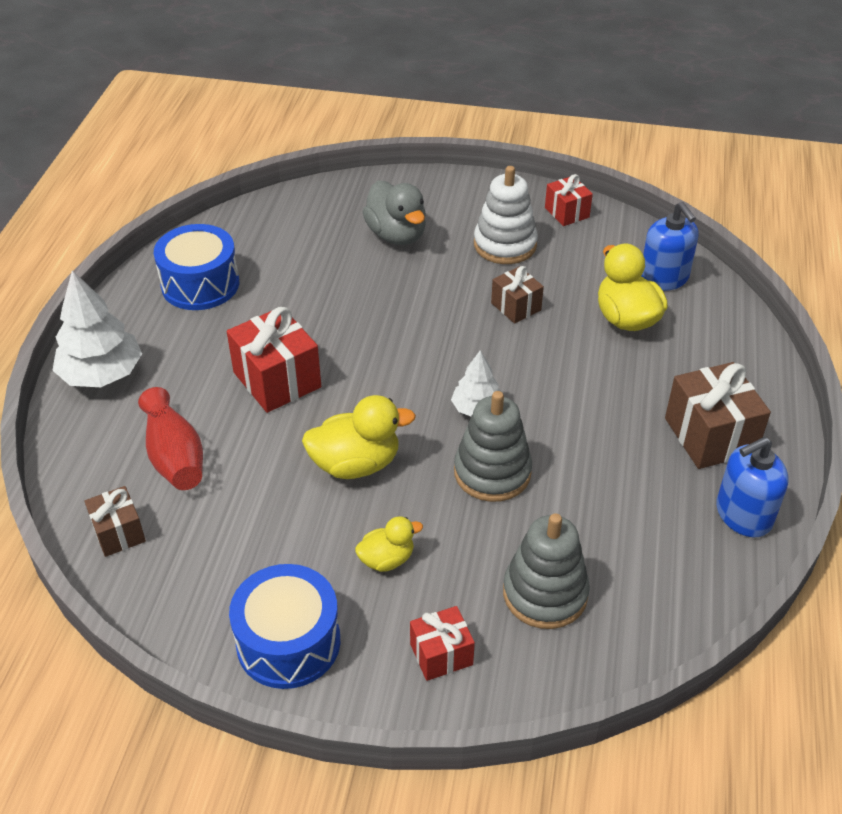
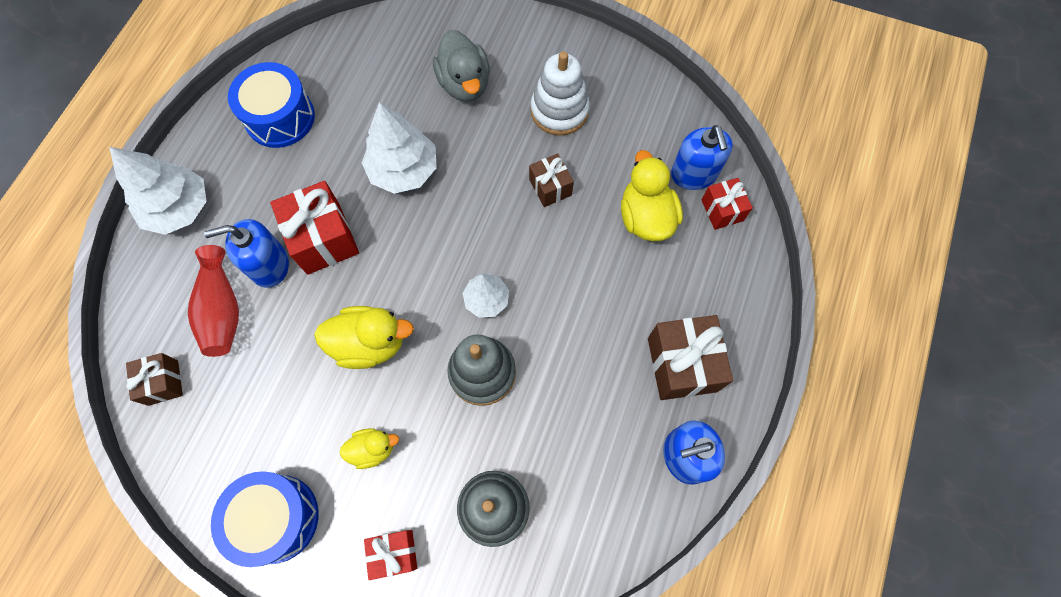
camera: 10 degrees right, 25 degrees up
(220, 410) = (269, 265): none -> blue soap dispenser
(351, 311) = (403, 170): none -> white tree
(567, 212) = (626, 79): red gift -> red gift (722, 210)

